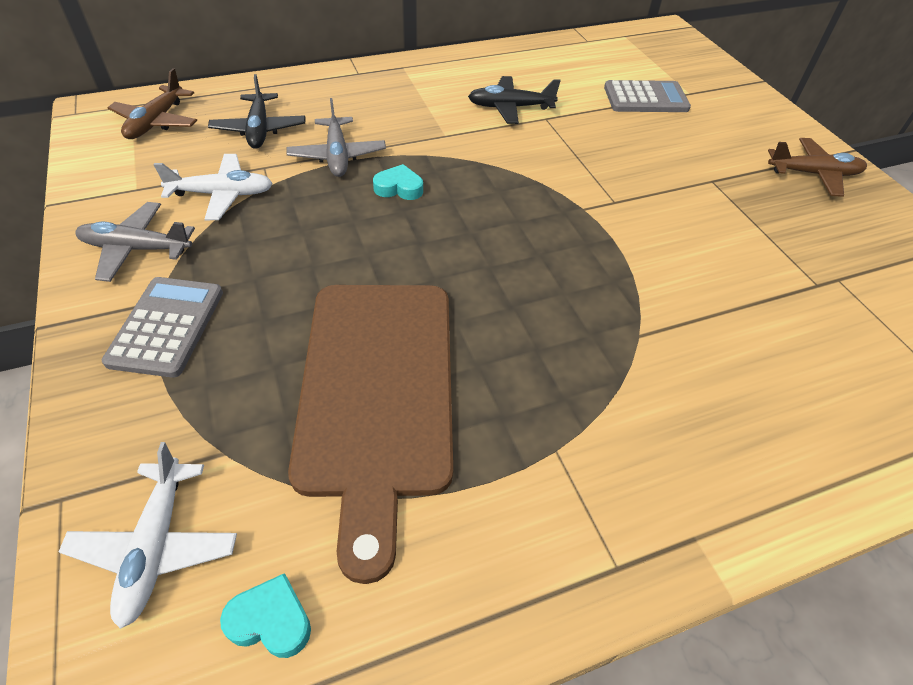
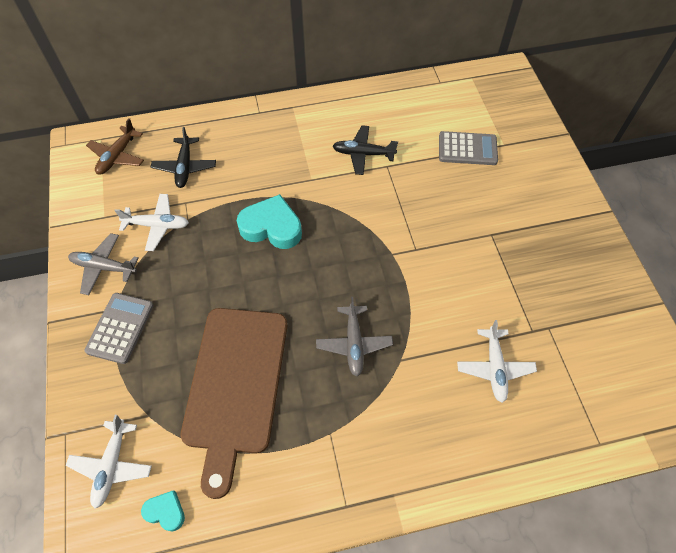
camera: 10 degrees right, 10 degrees up
(337, 156) = (234, 195): grey plane -> grey plane (354, 343)
(399, 188) = (271, 227): turquoise heart -> turquoise heart, size x1.93
(784, 334) = (494, 368): none -> white plane
(813, 174) = (569, 233): brown plane -> none

